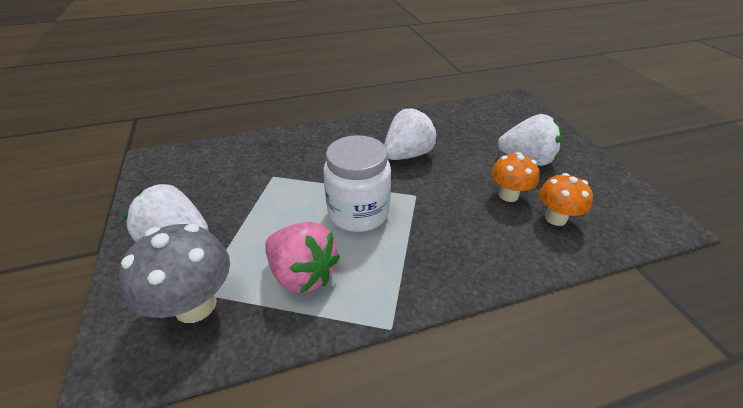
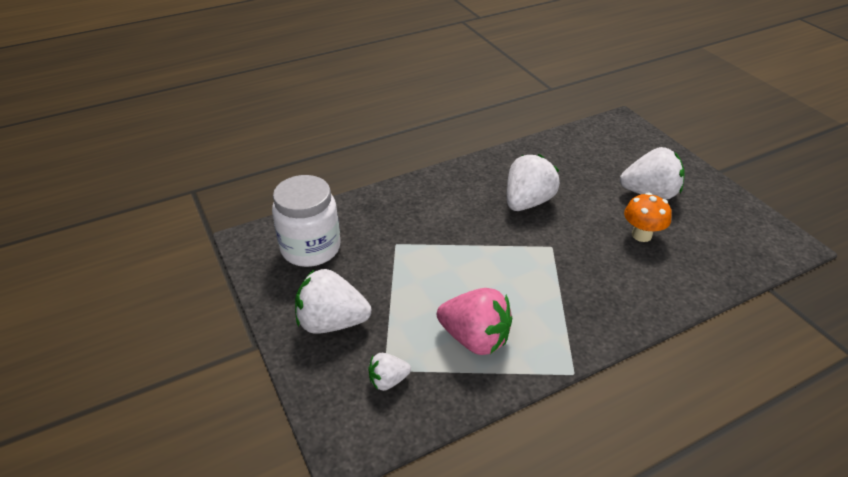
camera: 10 degrees left, 0 degrees up
(195, 305) = (388, 380): grey mushroom -> white strawberry
(358, 212) = (502, 272): white jar -> white jar (311, 248)
(555, 218) = (691, 253): orange mushroom -> none

